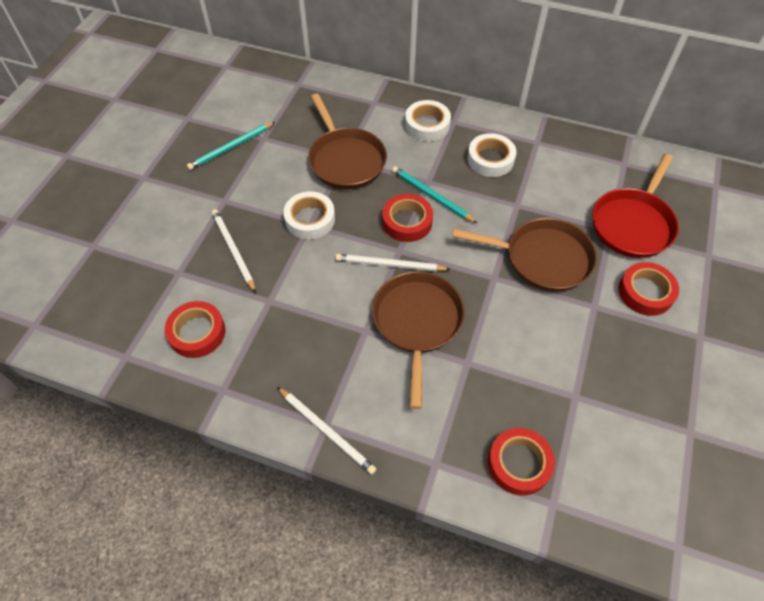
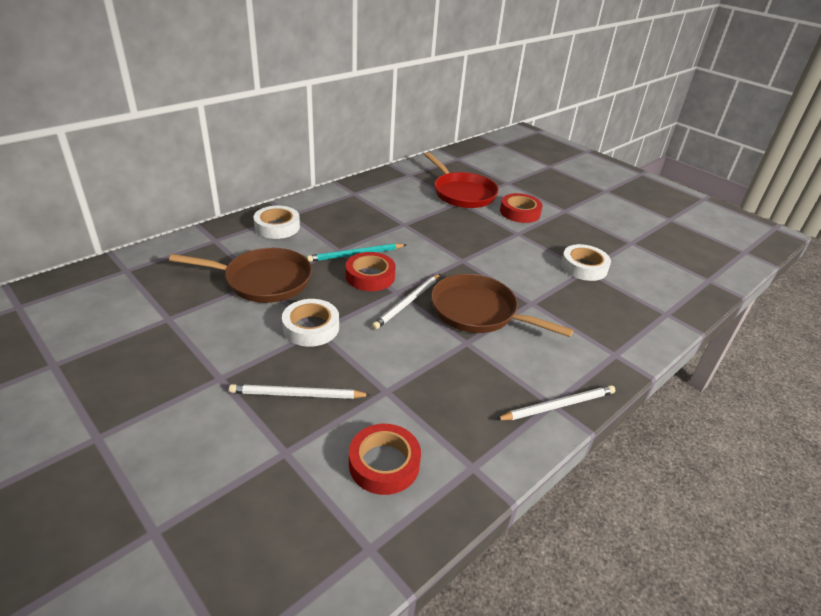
camera: 65 degrees left, 20 degrees down
(231, 147) = (149, 346): turquoise pencil -> none
(490, 159) = (348, 216): white tape -> white tape (583, 267)
(519, 463) = (630, 315): red tape -> none
(542, 259) = (462, 235): brown pan -> none

